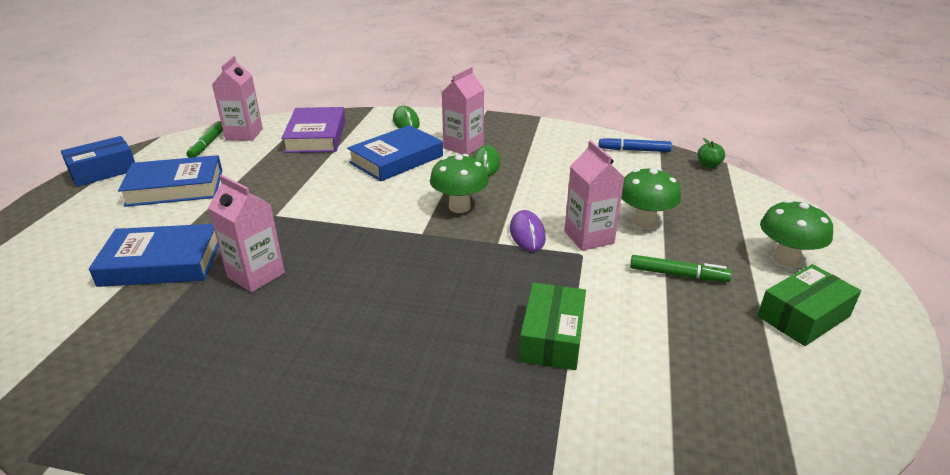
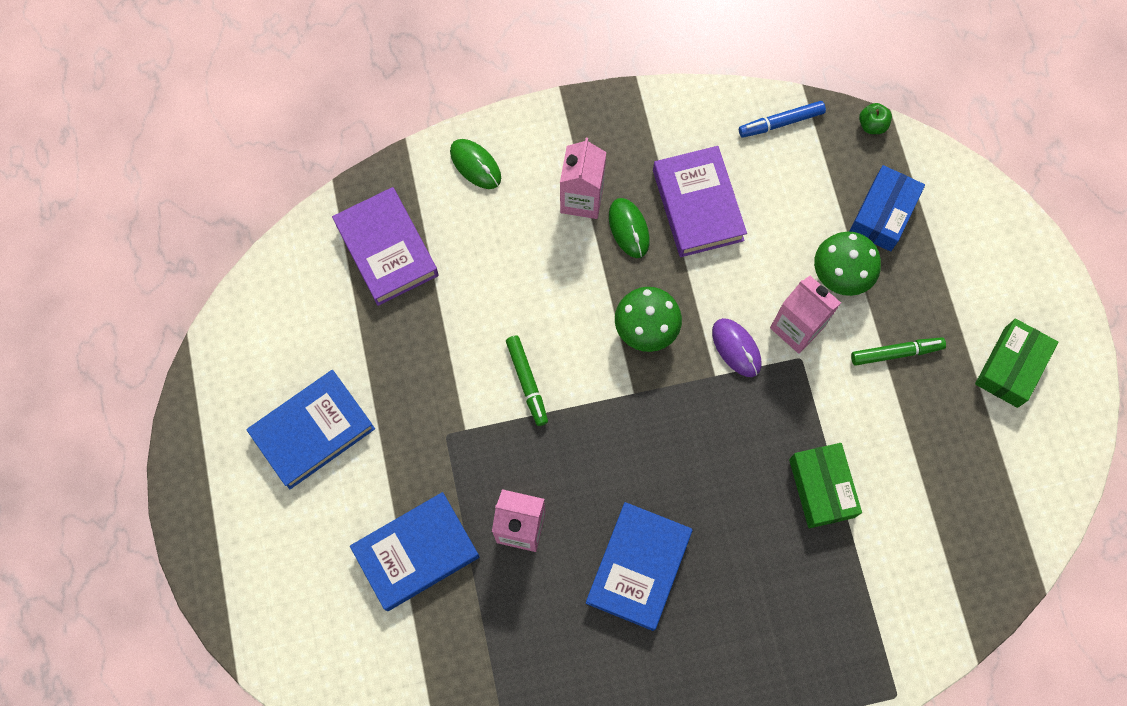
camera: 25 degrees left, 40 degrees up
(103, 171) = (196, 438): blue box -> blue box (883, 214)
(207, 144) = (267, 327): green marker -> green marker (527, 382)
(244, 134) = (292, 284): pink carton -> none
(396, 159) = (520, 262): blue book -> blue book (638, 567)
(546, 167) = (698, 205): none -> purple book
(786, 259) = (983, 284): green mushroom -> none

